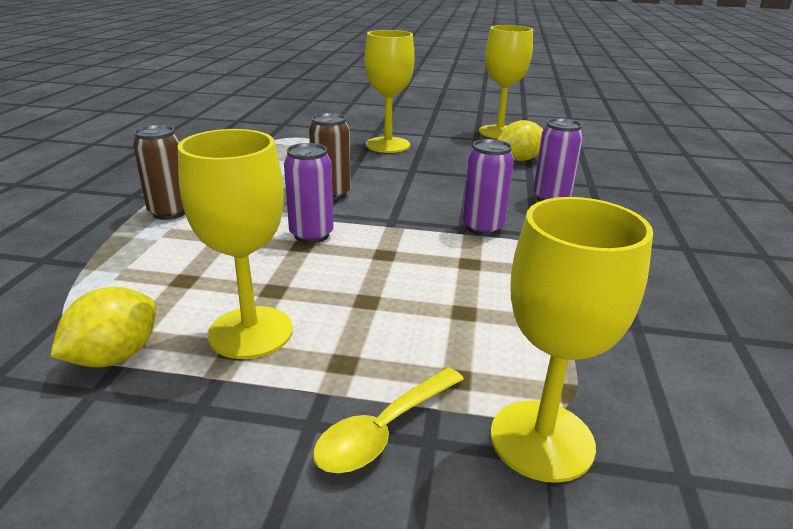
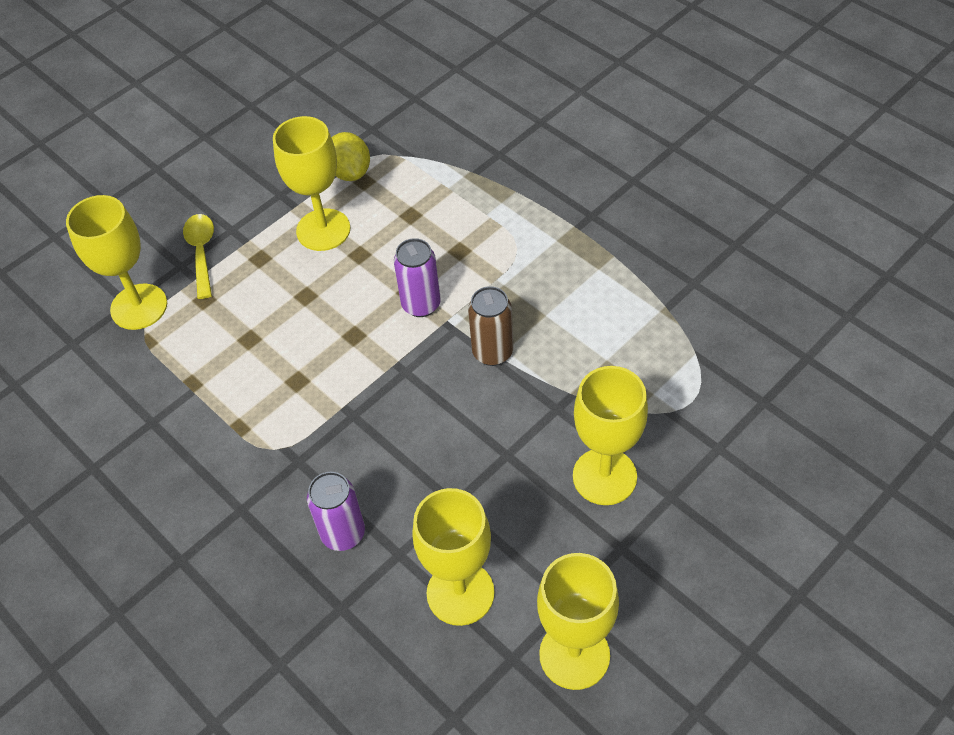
camera: 130 degrees right, 25 degrees up
(170, 212) = (533, 231): brown can -> none
(483, 228) = (338, 429): purple can -> none
(519, 159) = (460, 593): yellow lemon -> yellow goblet

